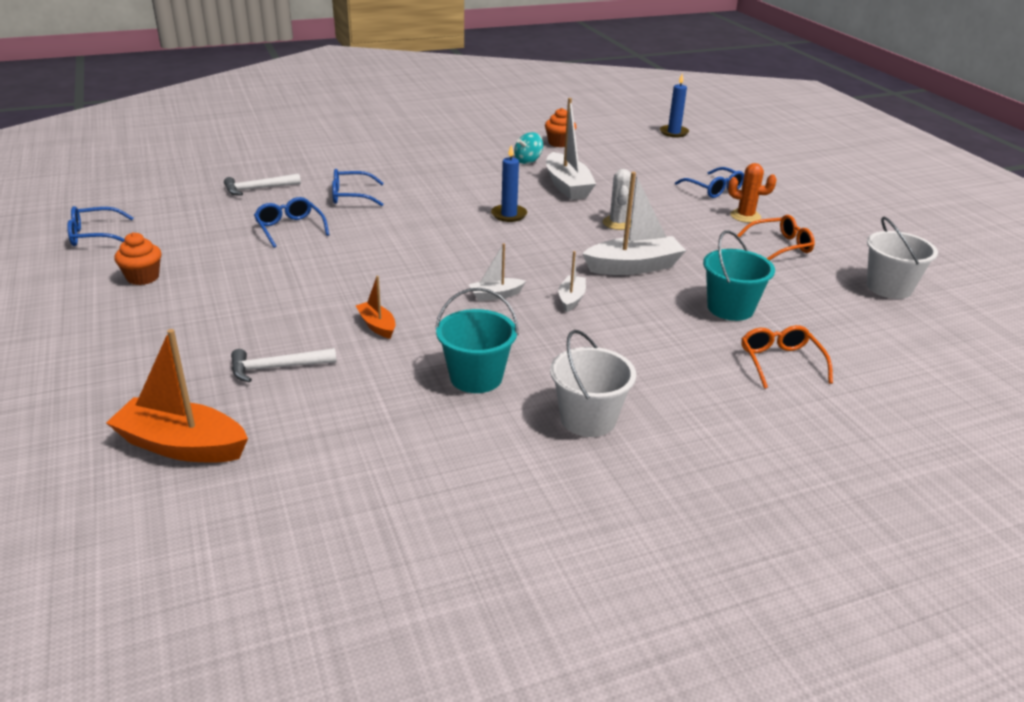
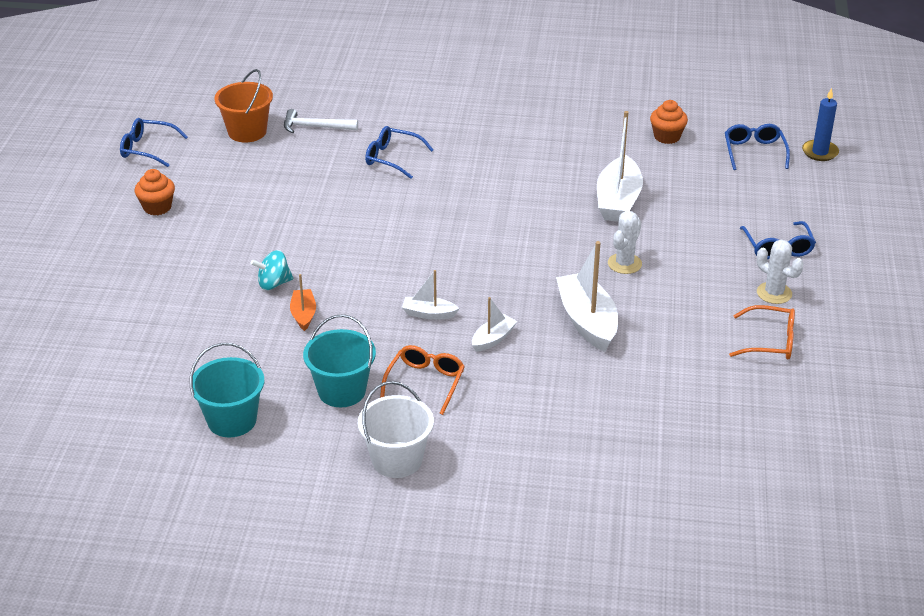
camera: 30 degrees right, 5 degrees up
(182, 445) = (91, 376): orange boat -> none
(193, 204) = (247, 132): none -> orange bucket
(277, 368) = (198, 330): white hammer -> none
(290, 228) = (309, 184): blue glasses -> blue glasses (754, 152)
(509, 215) = (523, 223): blue candle -> none
(528, 161) = (608, 154): turquoise spinning top -> turquoise spinning top (273, 284)
(633, 267) = (587, 321): white boat -> white boat turned 120 degrees counterclockwise
(730, 308) = (634, 396): turquoise bucket -> turquoise bucket (232, 420)
(745, 216) = (774, 293): orange cactus -> white cactus
(780, 362) = (620, 467): orange glasses -> orange glasses (425, 382)
(889, 287) = (831, 426): white bucket -> none

